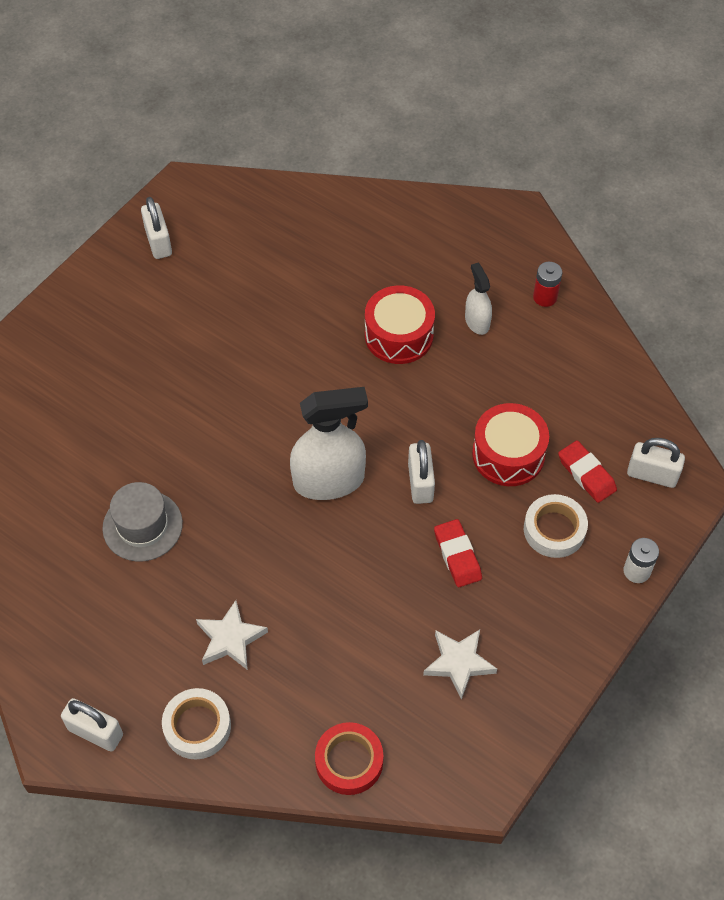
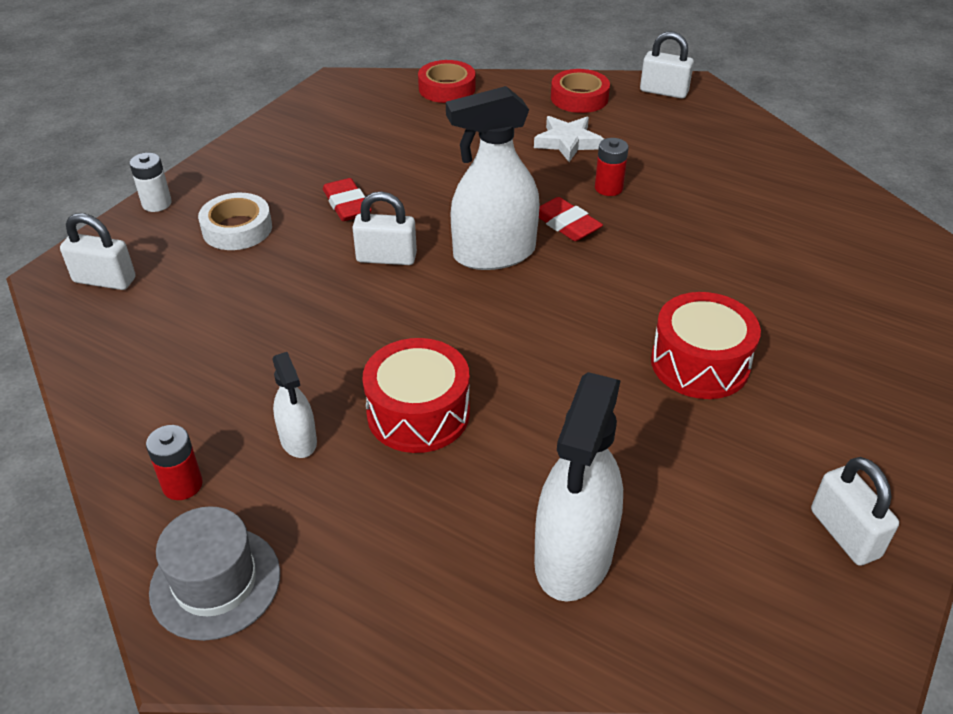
camera: 175 degrees right, 15 degrees down
(142, 526) = (689, 208): grey hat -> grey hat (215, 582)
(197, 726) = (579, 98): white tape -> red tape
(208, 560) = (608, 188): none -> red battery
(315, 241) = (574, 556): none -> white spray bottle
(420, 483) = (386, 258): white padlock -> white padlock turned 75 degrees counterclockwise
(459, 663) = (351, 139): white star -> none
(508, 454) = (277, 289): red drum -> red drum (700, 363)
(586, 474) = (185, 276): red eraser -> red eraser (566, 224)

